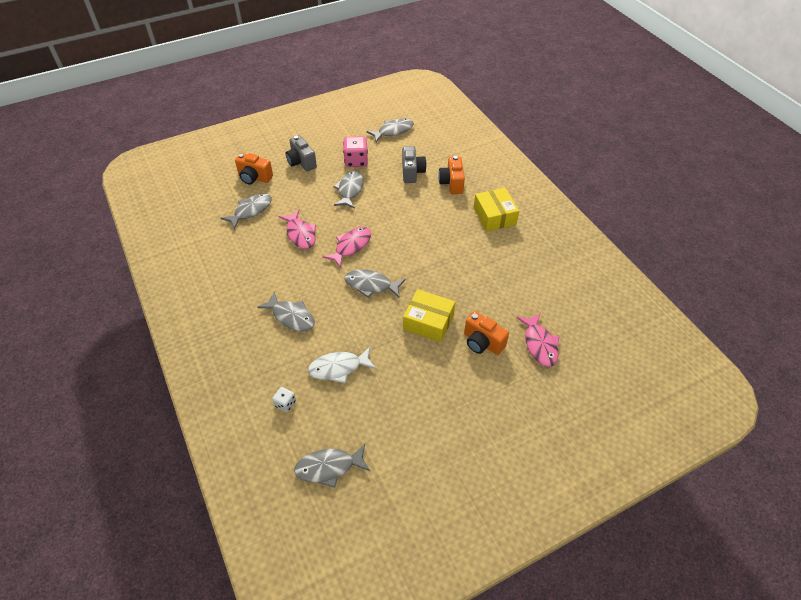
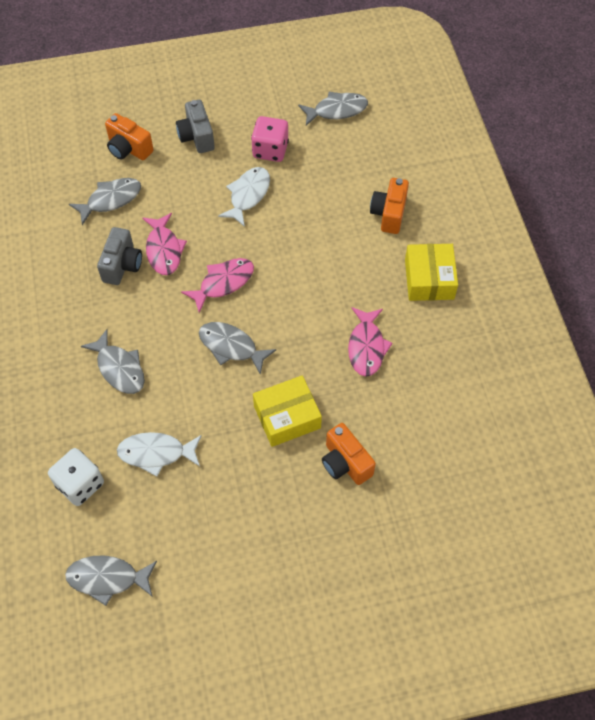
camera: 15 degrees right, 10 degrees up
(285, 403) = (80, 484): white dice -> white dice, size x1.83
(350, 190) = (248, 195): grey fish -> white fish
(412, 172) = (340, 185): grey camera -> grey camera (122, 265)
(428, 322) = (287, 417): yellow box -> yellow box turned 60 degrees counterclockwise
(539, 344) = (418, 483): pink fish -> pink fish (366, 347)

